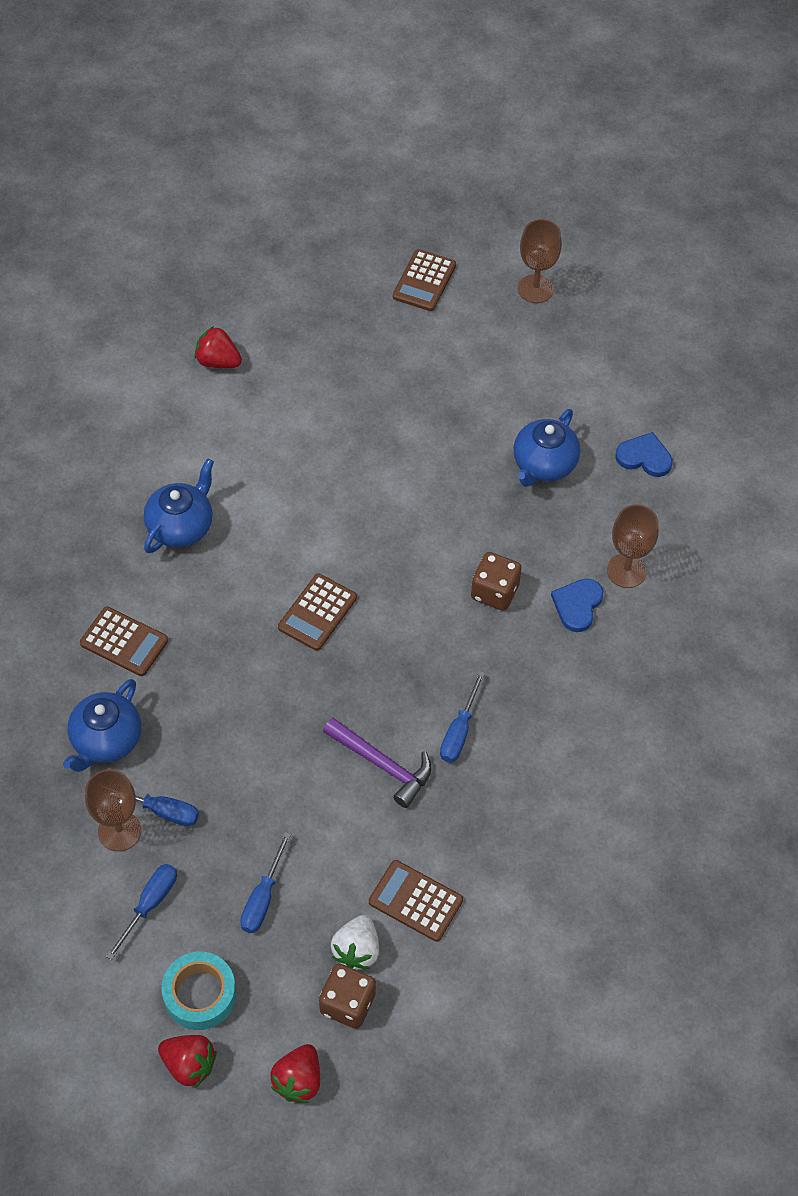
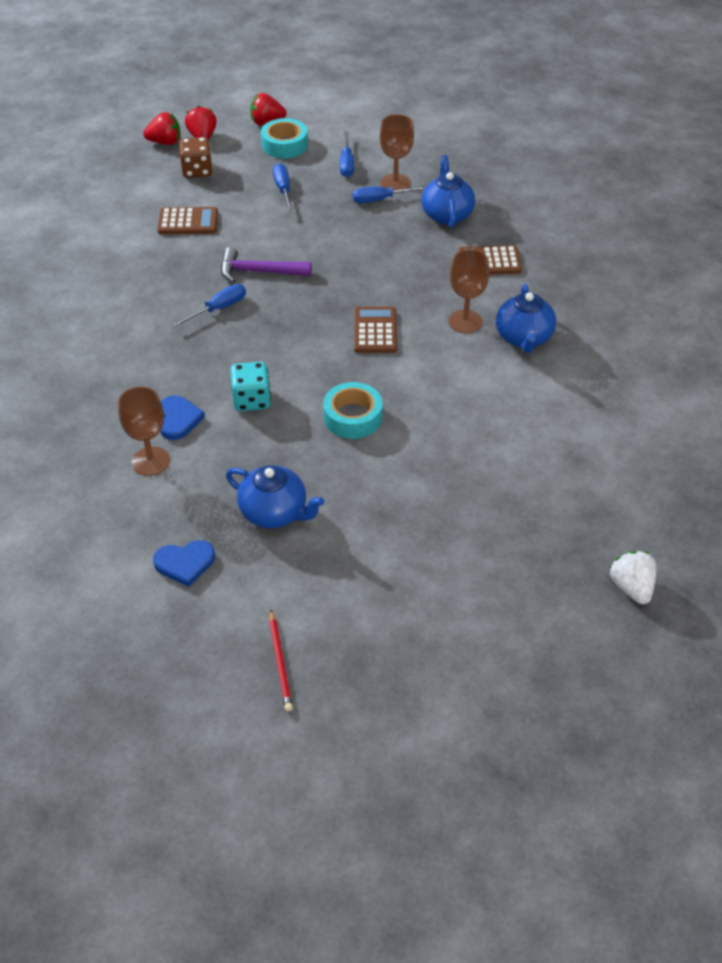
camera: 150 degrees right, 10 degrees down
(218, 361) = (623, 463): red strawberry -> red strawberry (165, 142)
(357, 950) = (208, 191): white strawberry -> white strawberry (631, 587)
(412, 523) = (352, 417): none -> turquoise tape
(424, 281) = (517, 634): brown calculator -> none
(459, 731) = (218, 308): blue screwdriver -> blue screwdriver turned 60 degrees clockwise
(494, 592) = (251, 400): brown dice -> turquoise dice
(535, 289) = (400, 686): brown goblet -> brown goblet (465, 322)
(544, 465) = (274, 512): blue teapot -> blue teapot turned 120 degrees clockwise
(612, 345) = (280, 662): none -> red pencil

